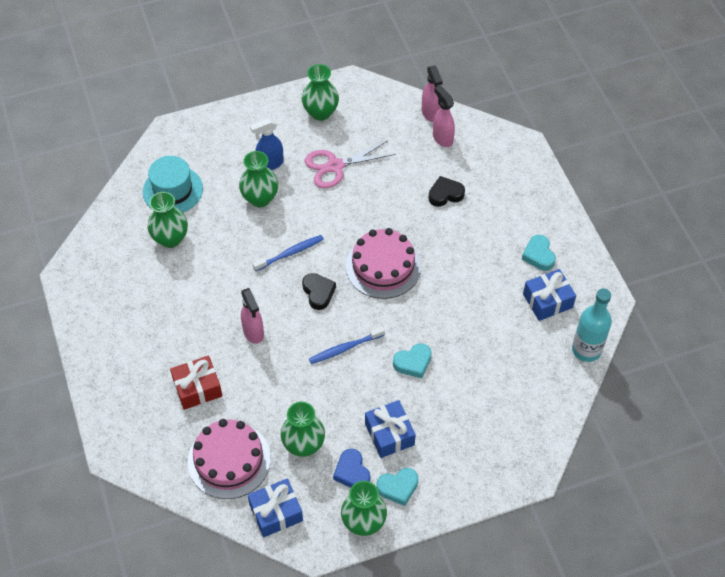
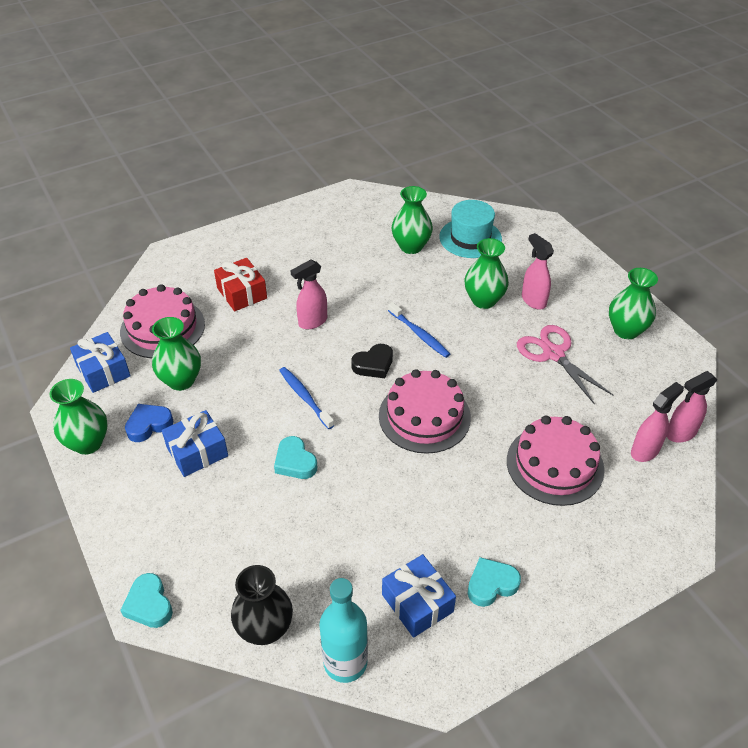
camera: 80 degrees right, 10 degrees down
(270, 164) = (533, 300): blue spray bottle -> pink spray bottle
(398, 487) = (129, 468): turquoise heart -> turquoise heart (149, 604)
(445, 194) = (555, 465): black heart -> pink cake
(557, 396) = (265, 629): none -> black vase

